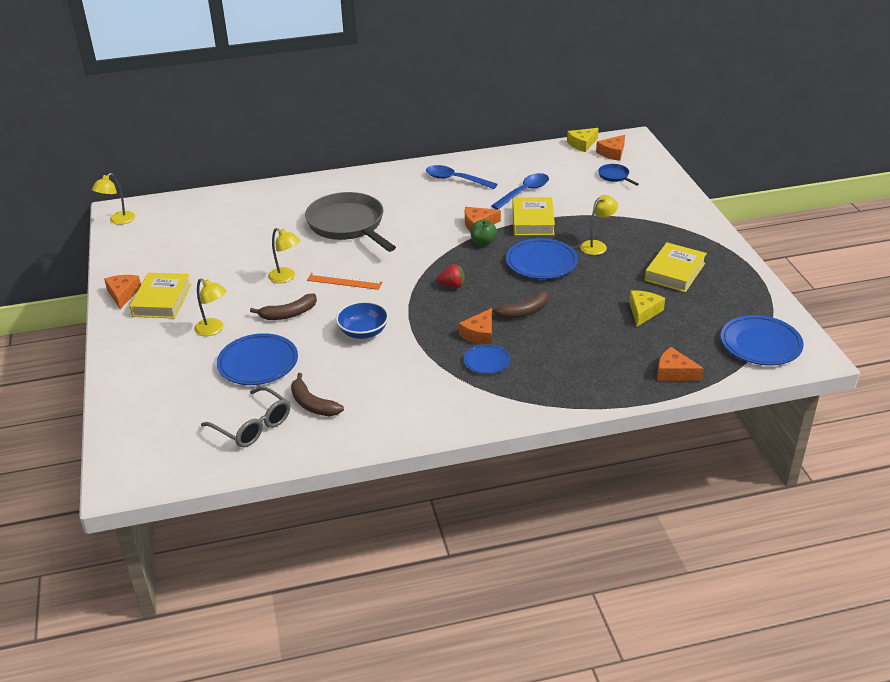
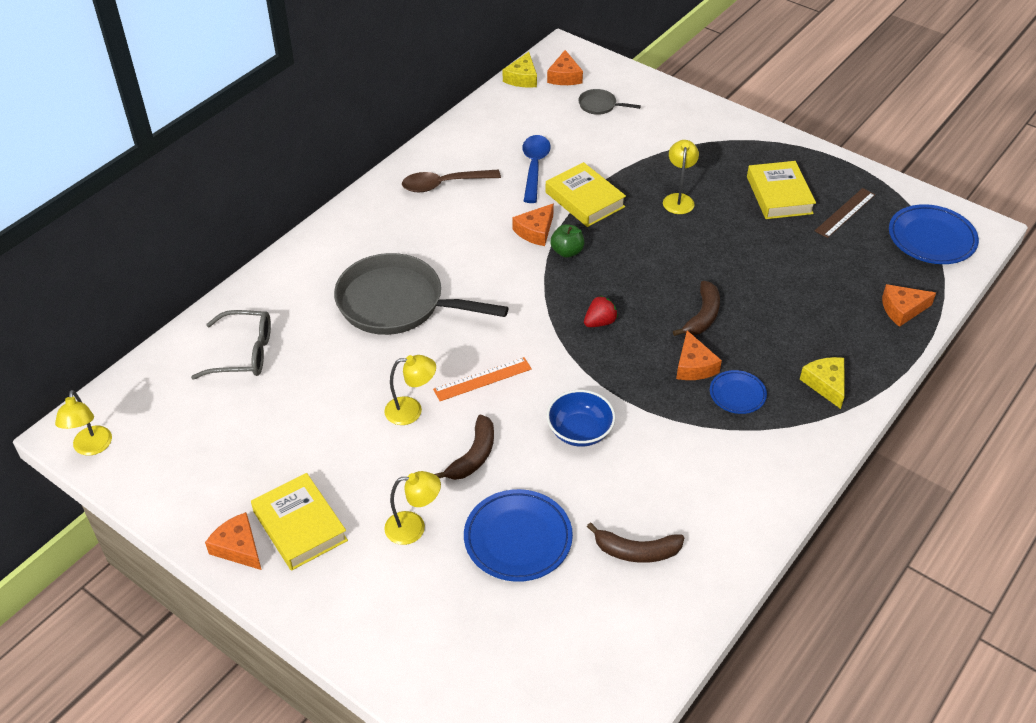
camera: 40 degrees left, 10 degrees up
(253, 426) = (609, 618): grey glasses -> grey glasses (243, 353)
(455, 180) = (444, 184): blue spoon -> brown spoon
(541, 262) = (651, 247): blue plate -> none
(615, 176) = (600, 105): blue pan -> grey pan
(643, 312) = (804, 256): yellow cheese -> yellow cheese (825, 384)
(711, 301) = (845, 213): none -> brown ruler

